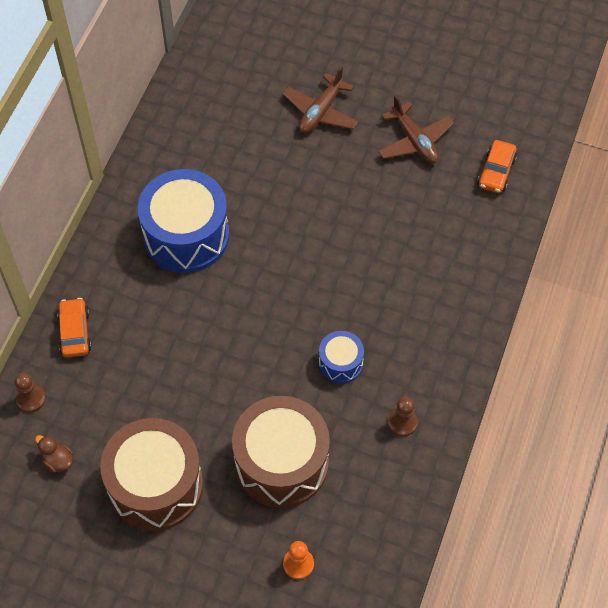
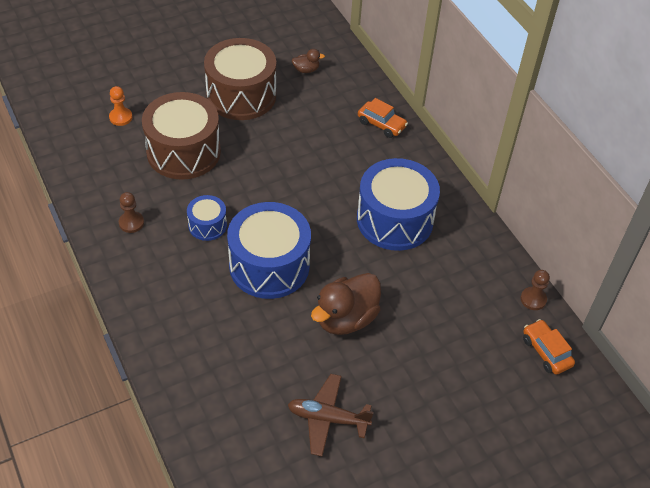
camera: 130 degrees right, 10 degrees down
(31, 399) = (358, 82): brown pawn -> brown pawn (533, 299)
(320, 111) = (422, 379): brown plane -> none
(322, 193) = (346, 318): none -> brown duck
(330, 283) = (269, 265): none -> blue drum
(496, 172) = (237, 449): orange car -> orange car (546, 352)

